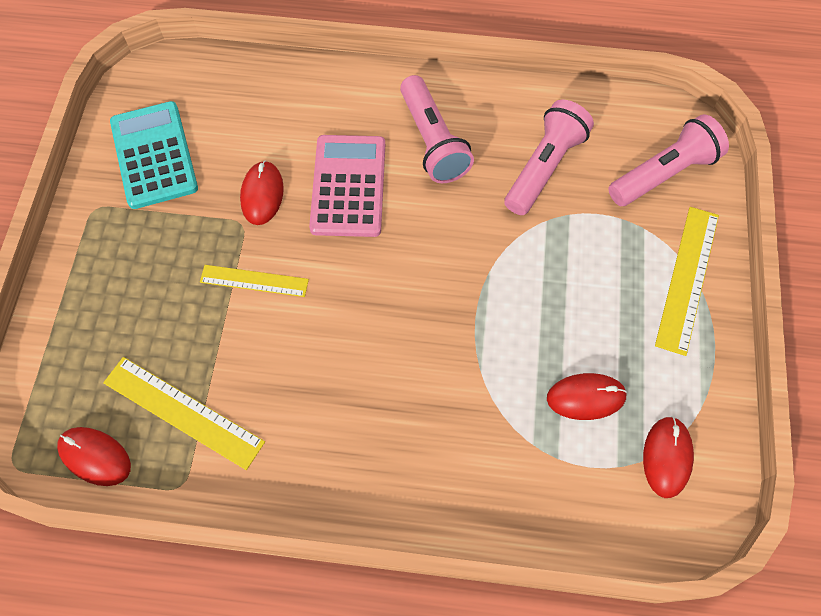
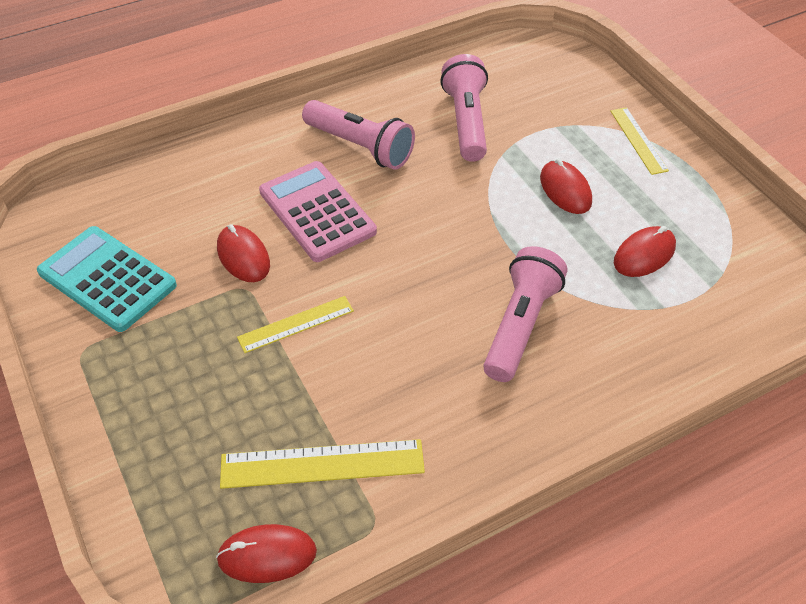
camera: 35 degrees left, 15 degrees down
(664, 174) = (557, 84): pink flashlight -> pink flashlight (520, 325)
(666, 457) = (737, 260): red mouse -> red mouse (565, 190)
(687, 278) = (638, 140): yellow ruler -> yellow ruler, size x0.65

